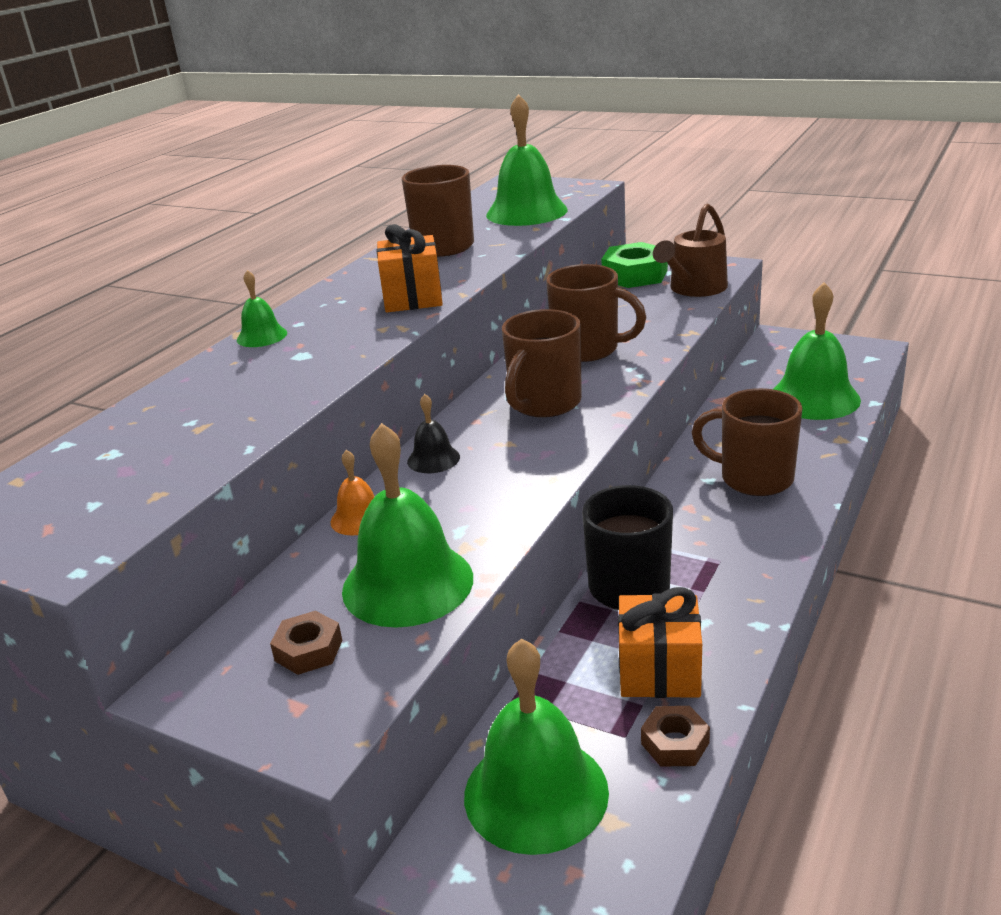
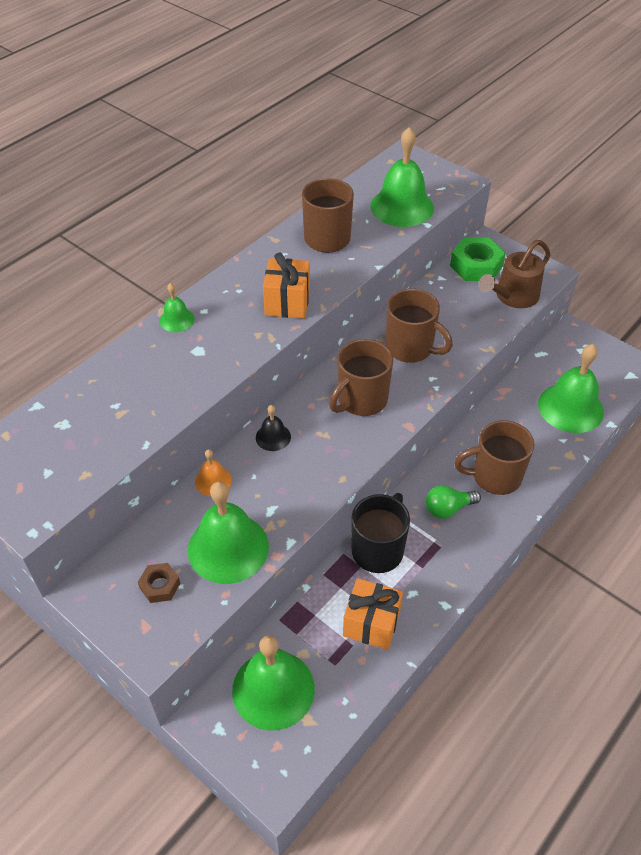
camera: 10 degrees right, 20 degrees up
(675, 743) = (361, 678): brown nut -> none
(708, 522) = (448, 508): none -> green light bulb
(754, 478) = (494, 476): brown mug -> brown mug turned 45 degrees counterclockwise

